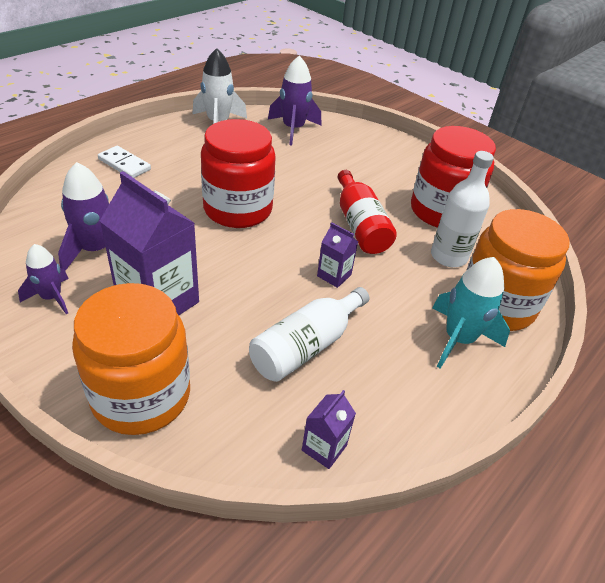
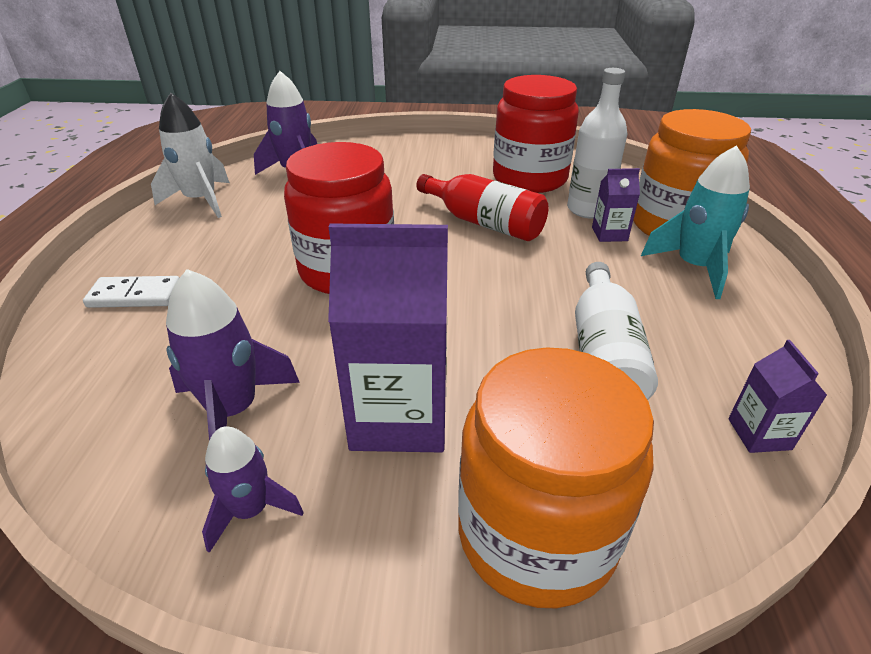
camera: 35 degrees left, 5 degrees down
(334, 275) = (529, 277): purple carton -> purple carton (609, 234)

